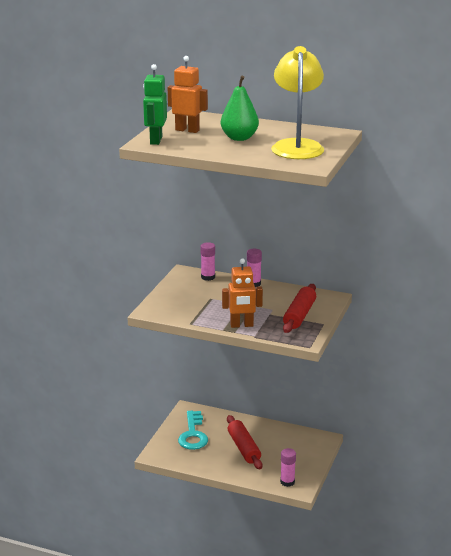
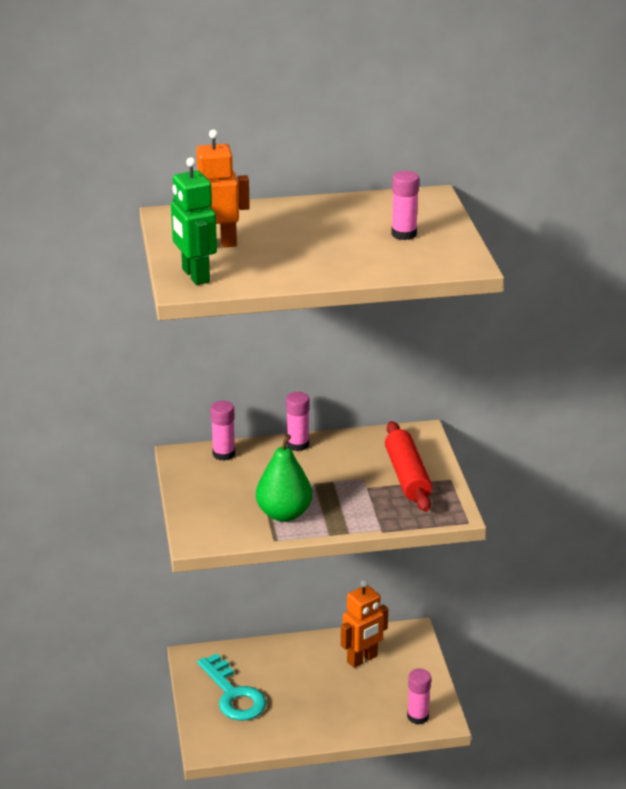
camera: 30 degrees left, 5 degrees up
(239, 138) = (308, 240): green pear -> green pear (284, 514)
(241, 325) = (347, 518): orange robot -> orange robot (362, 659)
(244, 448) = (320, 688): red rolling pin -> none
(297, 146) = (404, 234): yellow lamp -> pink glue stick

